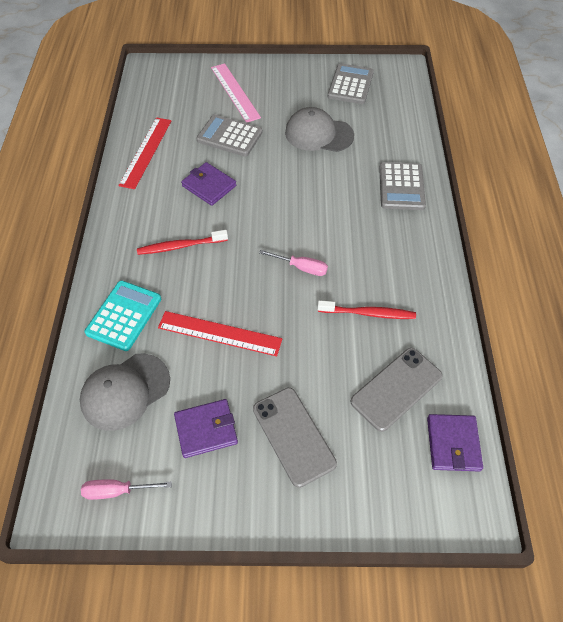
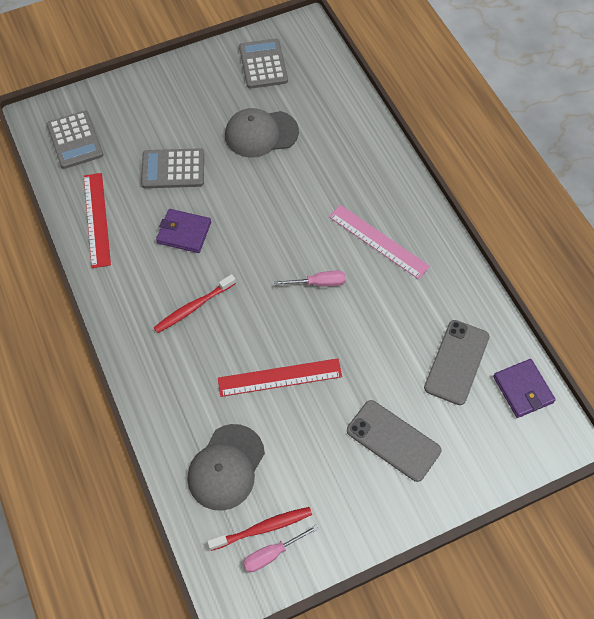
camera: 25 degrees left, 5 degrees up
(124, 315) = (181, 398): turquoise calculator -> none
(206, 429) = (317, 468): purple wallet -> none
(235, 92) = (149, 115): pink ruler -> pink ruler (378, 241)
(368, 313) = (400, 303): red toothbrush -> red toothbrush (263, 528)
(401, 187) = (368, 163): grey calculator -> grey calculator (75, 140)

